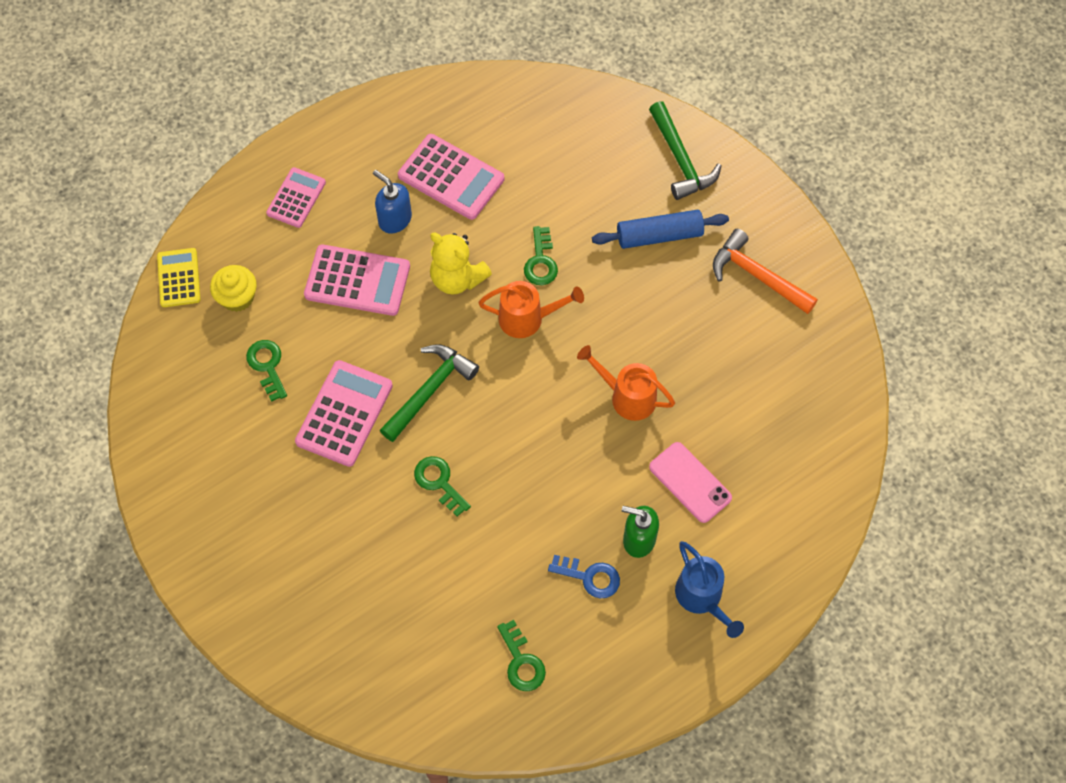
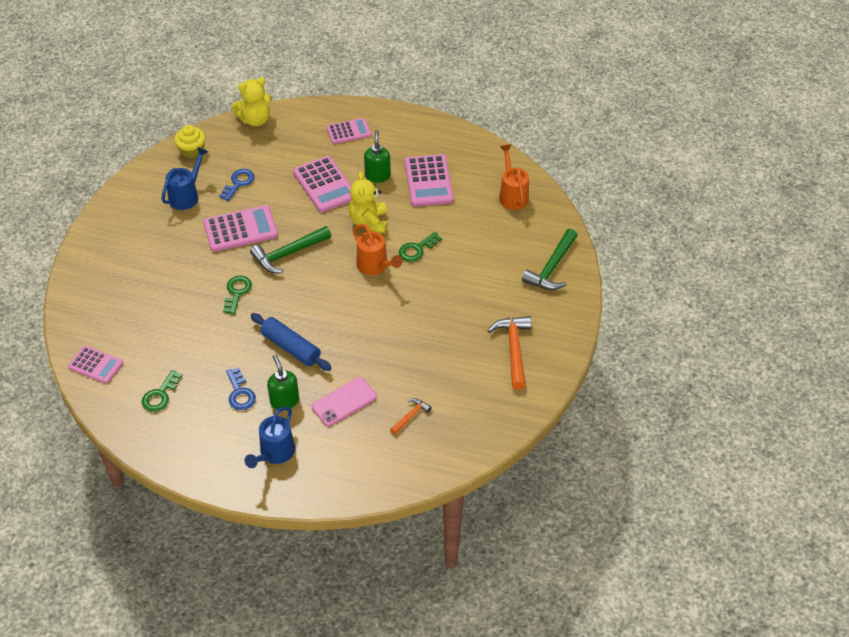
camera: 50 degrees right, 15 degrees down
(179, 278) = (255, 120): yellow calculator -> yellow teddy bear
(233, 434) = (187, 195): none -> blue watering can
(237, 297) = (267, 147): yellow cupcake -> yellow cupcake (192, 150)
(267, 366) = (238, 183): green key -> blue key
(394, 219) = (377, 176): blue soap dispenser -> green soap dispenser
(415, 704) = (95, 365): none -> pink calculator
(429, 390) = (288, 254): green hammer -> green hammer turned 150 degrees clockwise
(626, 396) = (370, 339): orange watering can -> orange watering can (512, 195)
(659, 236) = (490, 289): blue rolling pin -> blue rolling pin (291, 348)
(690, 482) = (344, 402): pink phone -> pink phone turned 45 degrees clockwise
(762, 433) = (410, 416): none -> orange hammer

